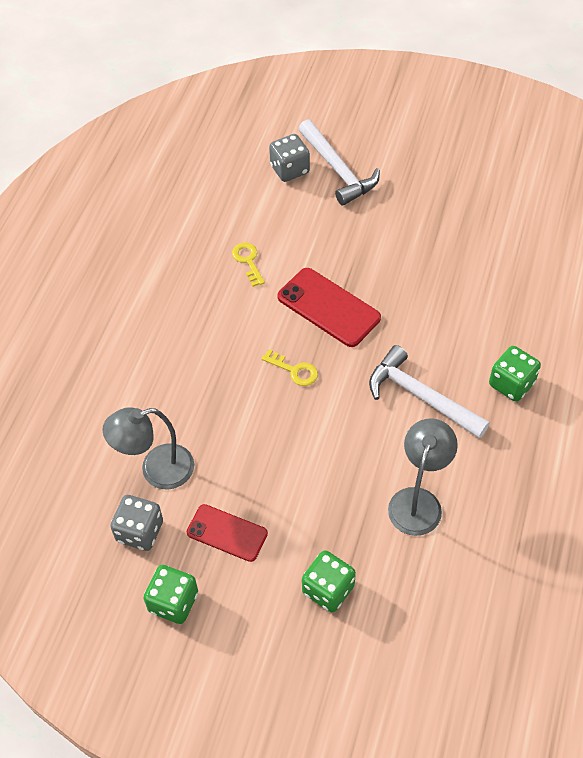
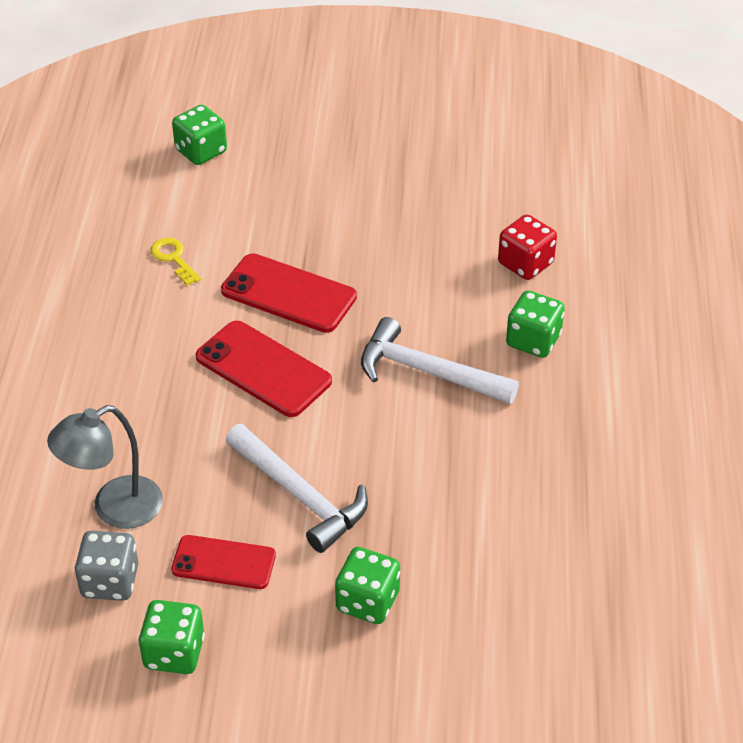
camera: 15 degrees left, 10 degrees down
(289, 169) = (201, 151): grey dice -> green dice
(294, 370) = (263, 369): yellow key -> red phone
(337, 169) = (261, 143): white hammer -> white hammer (299, 495)
(418, 501) = (453, 485): grey lamp -> none
(521, 313) = (525, 264): none -> red dice

